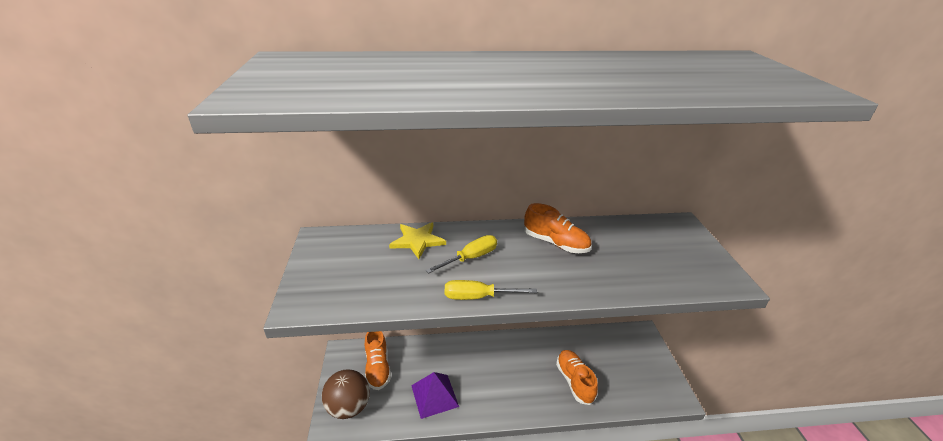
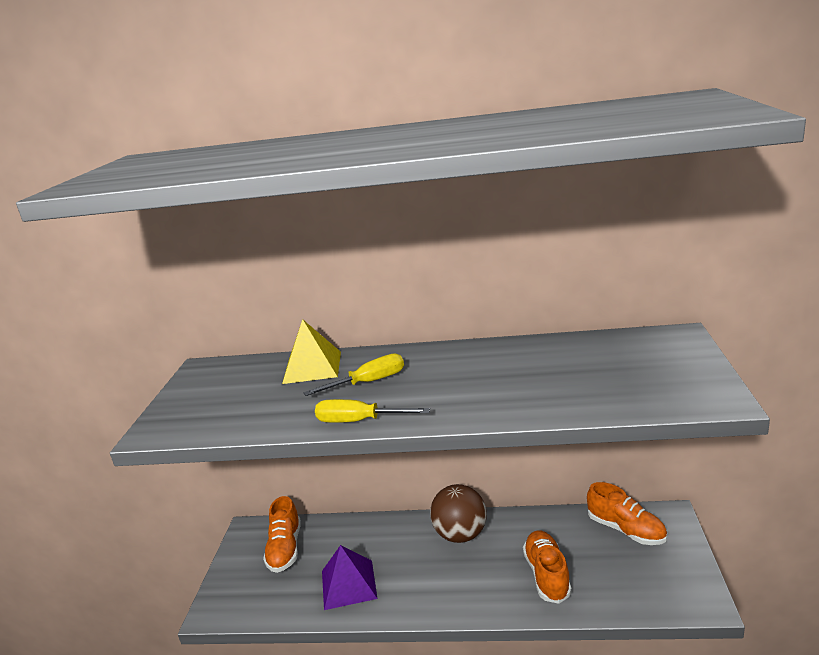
camera: 15 degrees right, 10 degrees down
(349, 407) = (239, 592): brown ball -> brown ball (460, 535)
(417, 241) = (312, 367): yellow star -> yellow pyramid
(555, 243) = (485, 364): orange shoe -> orange shoe (626, 530)

